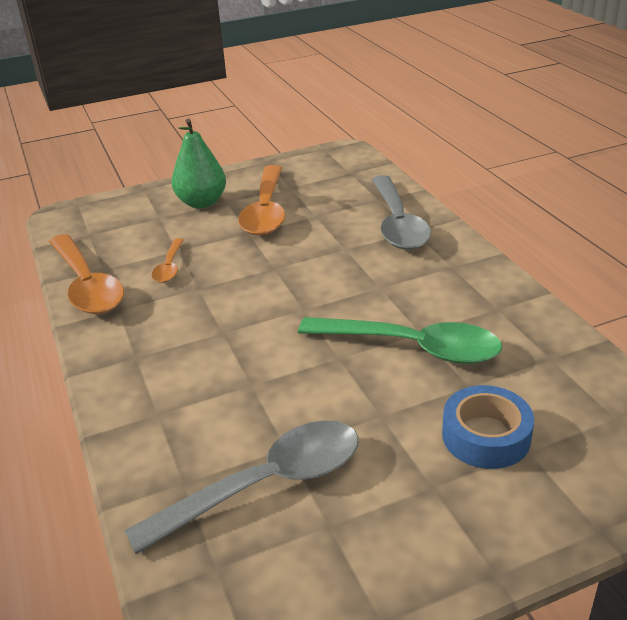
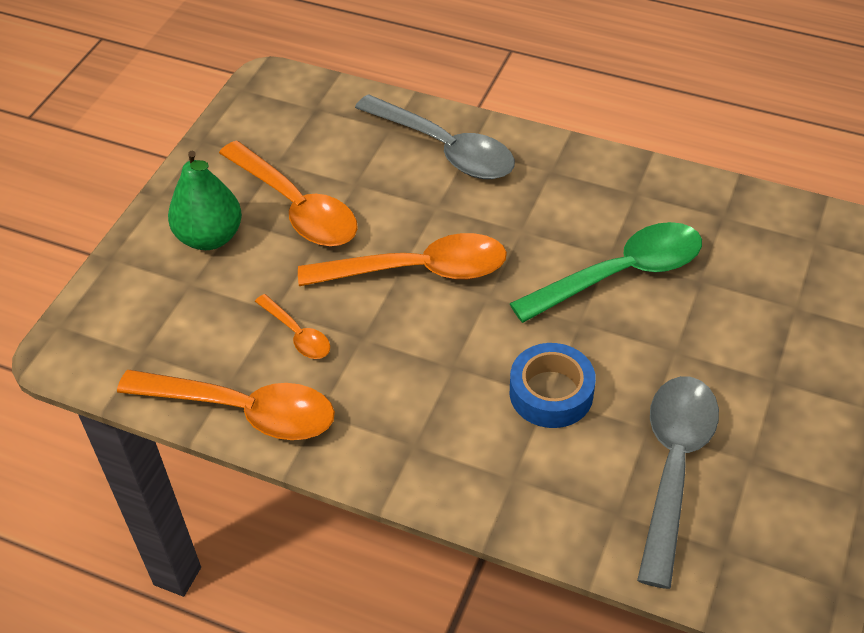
camera: 45 degrees left, 15 degrees up
(282, 273) = (418, 270): none -> orange spoon
(486, 436) = (759, 315): blue tape -> blue tape (551, 393)

